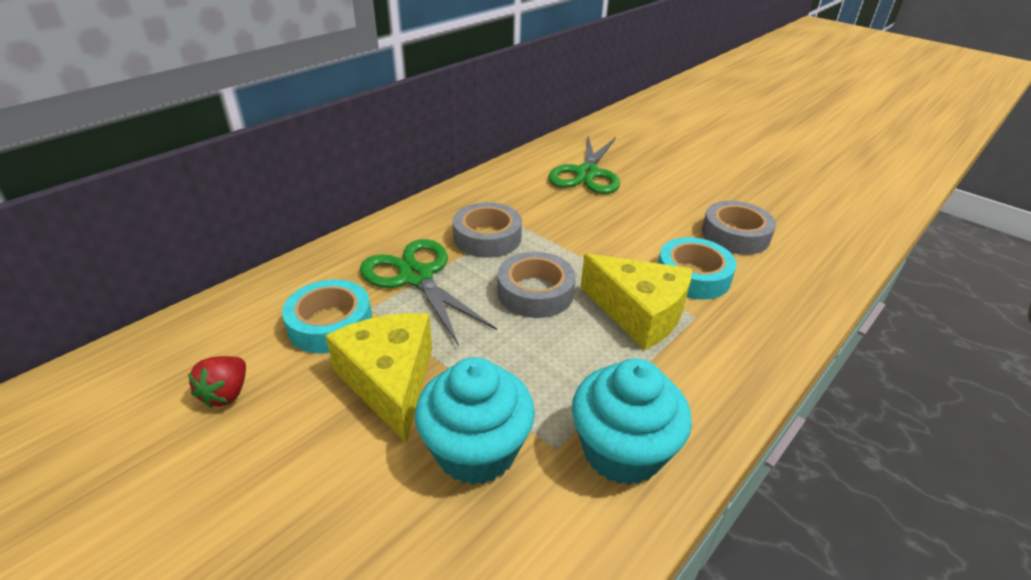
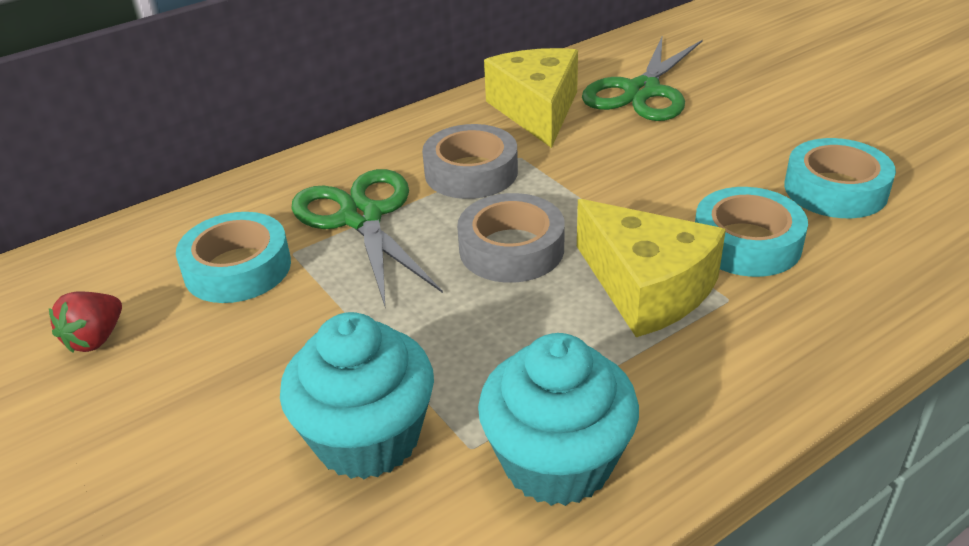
camera: 15 degrees right, 0 degrees up
(390, 381) = (288, 344): yellow cheese -> yellow cheese (537, 110)
(735, 235) = (835, 189): grey tape -> turquoise tape

